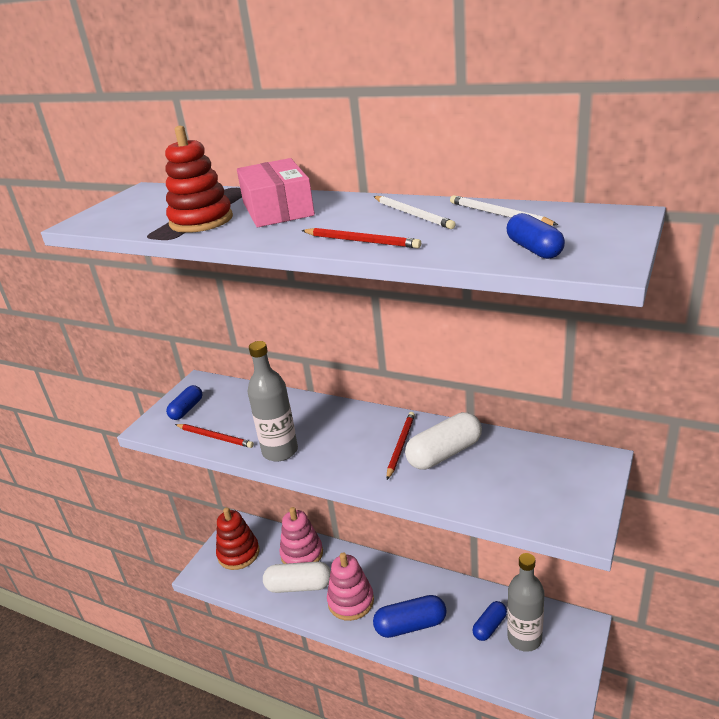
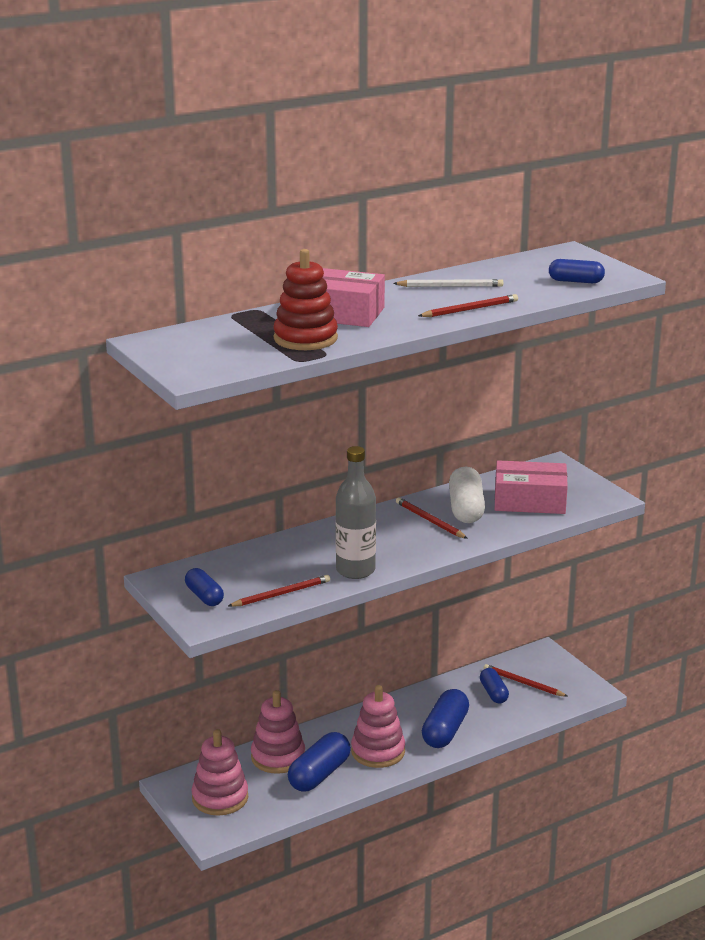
camera: 60 degrees left, 5 degrees down
(238, 553) = (220, 798): red stacking toy -> pink stacking toy
(299, 586) = (319, 774): white capsule -> blue capsule
(499, 214) = (503, 270): white pencil -> none
(506, 481) = (529, 501): none -> pink box
(524, 638) = (523, 683): grey bottle -> red pencil

